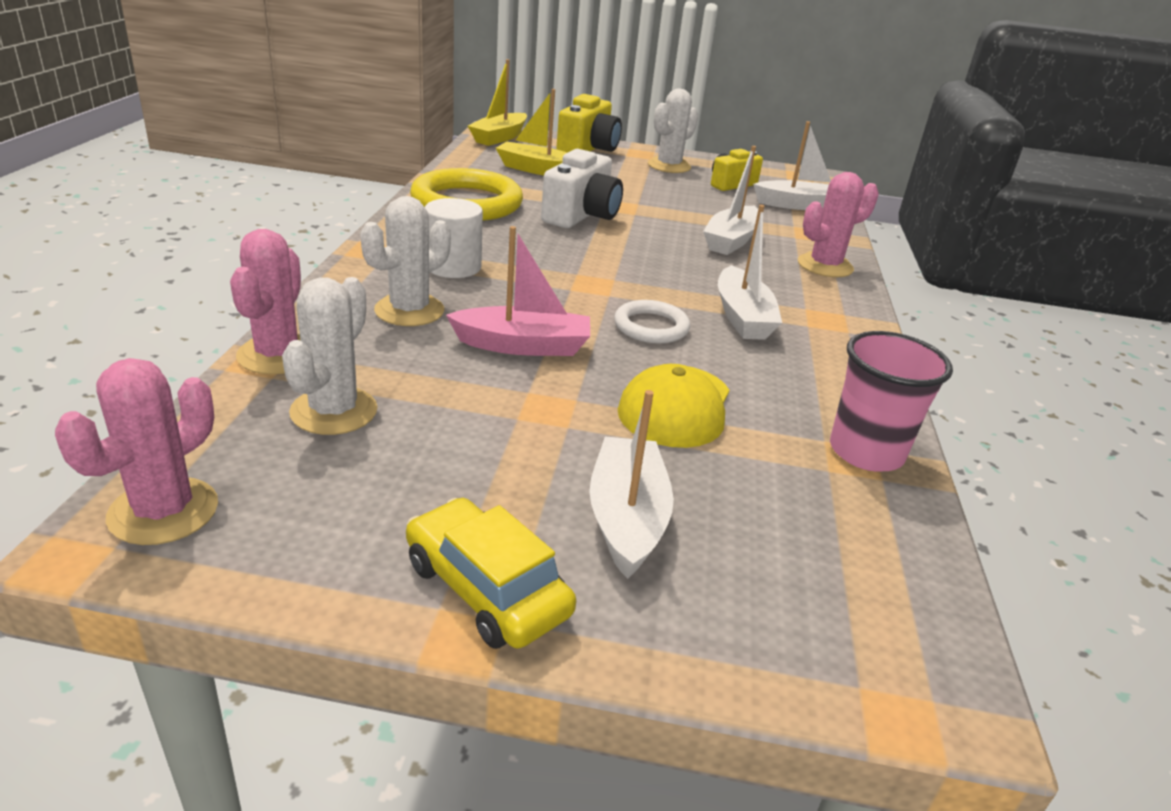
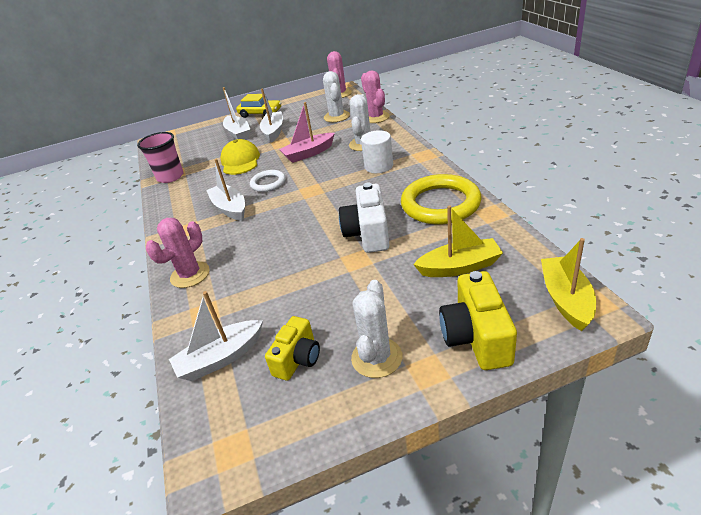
camera: 160 degrees right, 5 degrees up
(731, 241) = (259, 265): white boat -> white boat (273, 132)

